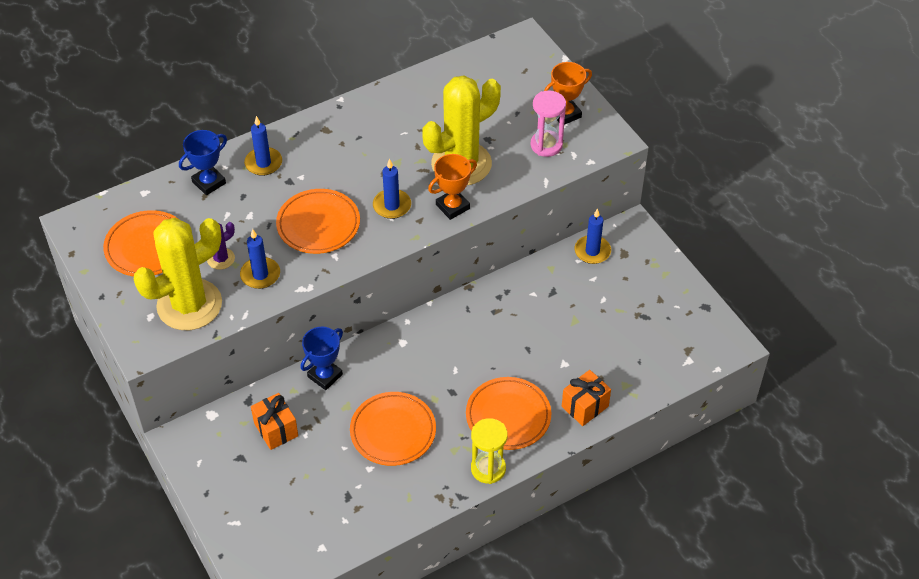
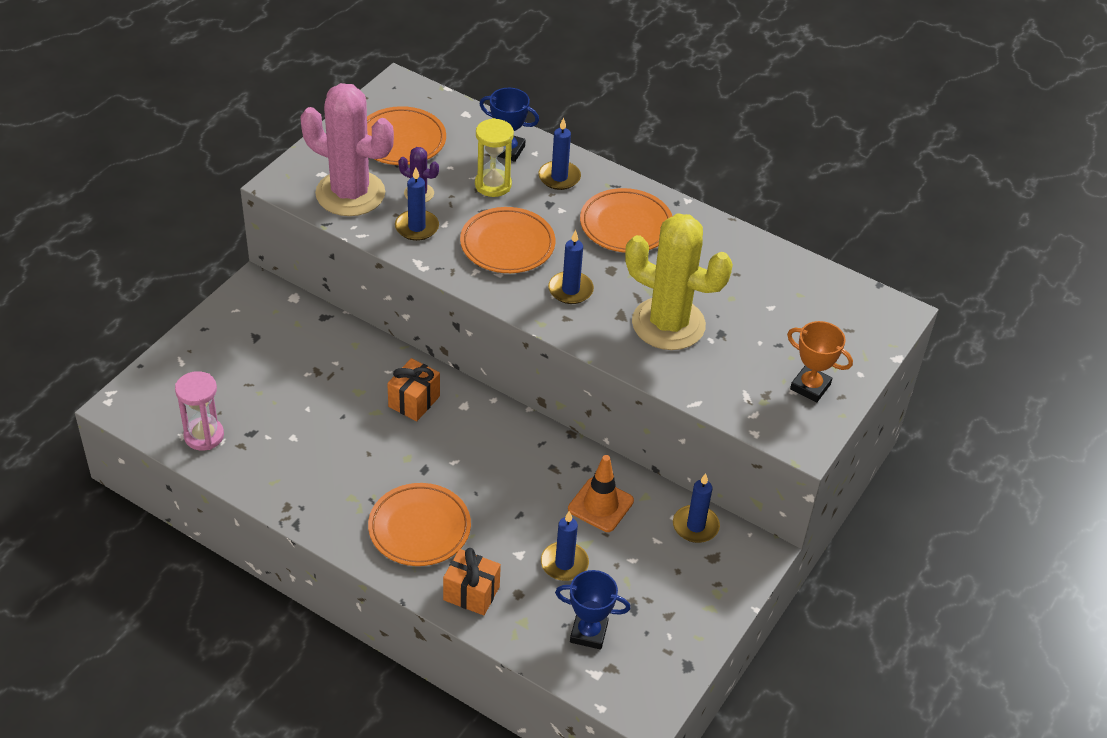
camera: 60 degrees right, 5 degrees down
(189, 305) = (350, 193): yellow cactus -> pink cactus
(276, 429) = (301, 350): orange gift -> orange gift (414, 401)
(325, 376) = (386, 361): blue trophy -> blue trophy (588, 633)
(393, 431) = (347, 439): orange plate -> orange plate (626, 225)
(452, 206) = (603, 338): orange trophy -> none
(488, 468) = (342, 535): yellow hourglass -> yellow hourglass (493, 185)
(545, 297) = (600, 505): none -> orange traffic cone
(546, 145) = (750, 386): pink hourglass -> pink hourglass (204, 436)
(586, 340) = (564, 563): none -> blue candle

